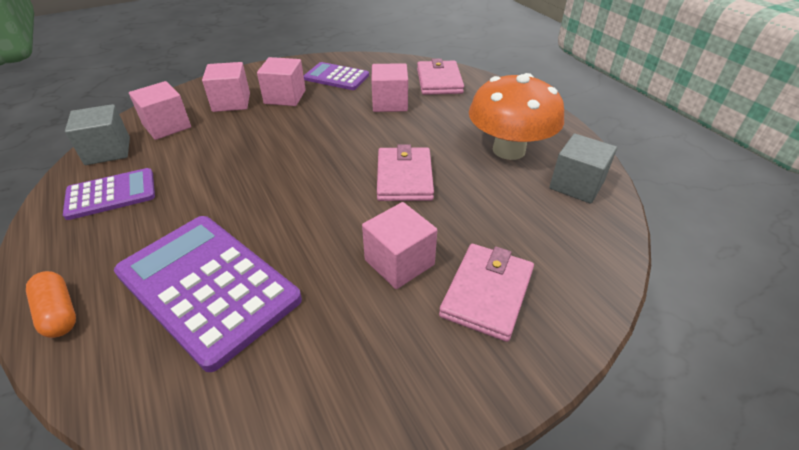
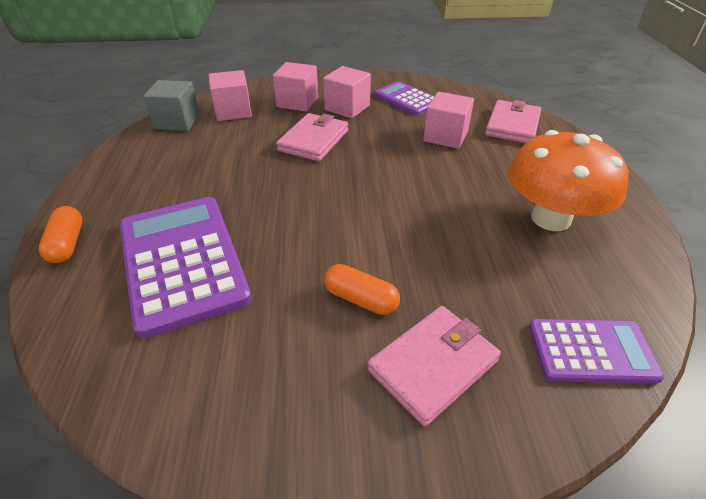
camera: 25 degrees right, 0 degrees up
(111, 194) = (158, 158): purple calculator -> purple calculator (591, 351)
(399, 262) = (361, 299): pink cube -> orange capsule
(404, 177) = (416, 215): pink wallet -> pink wallet (314, 140)
(576, 185) = (613, 281): grey cube -> none

